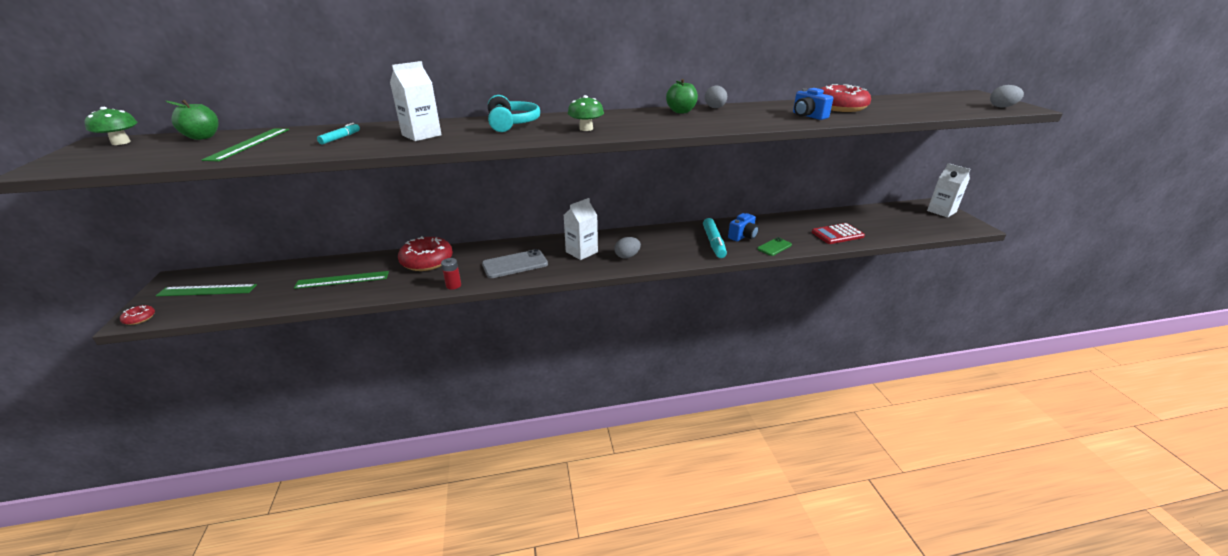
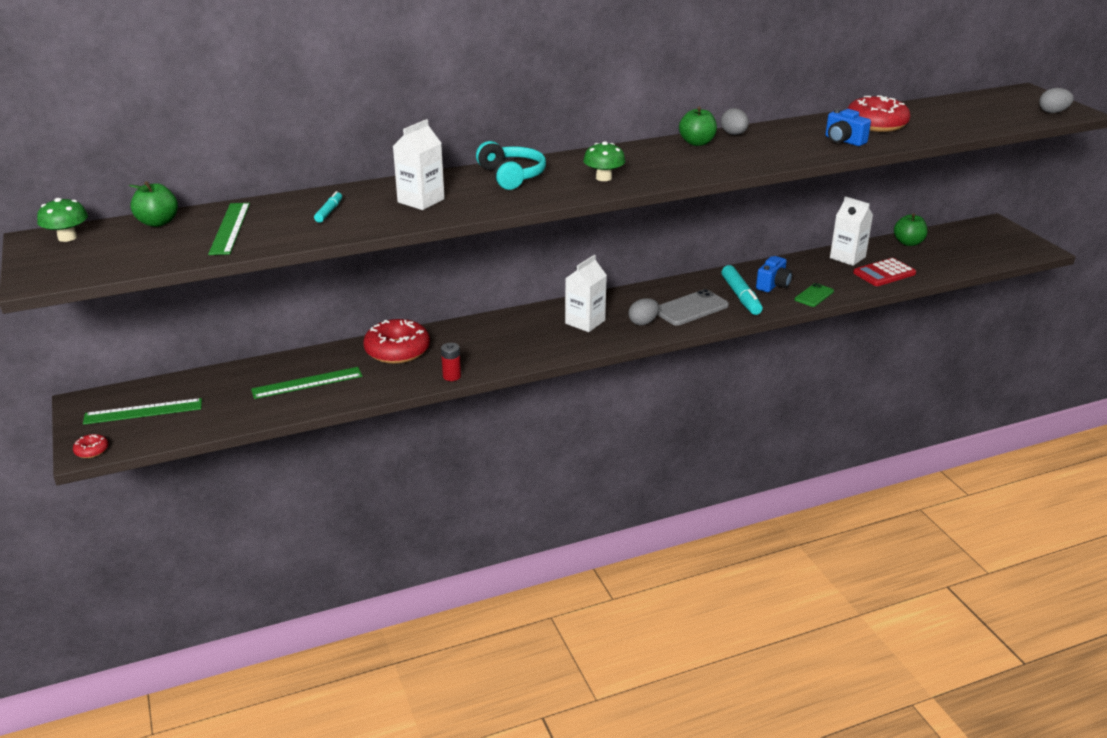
camera: 10 degrees left, 0 degrees up
(515, 264) = (511, 344): grey phone -> grey phone (691, 308)
(861, 213) = (908, 243): none -> green apple
(941, 211) = (1002, 232): white carton -> white carton (847, 257)

